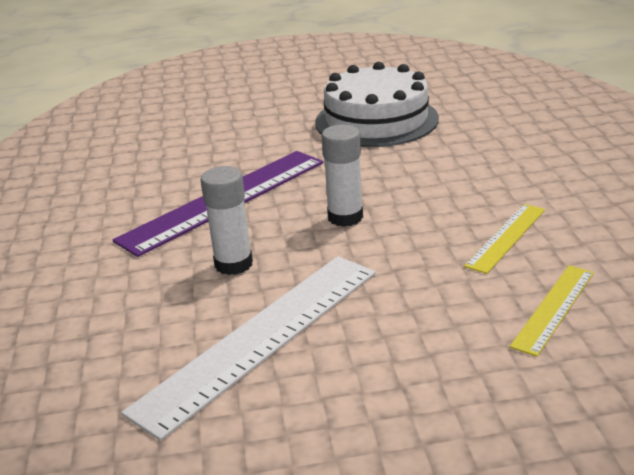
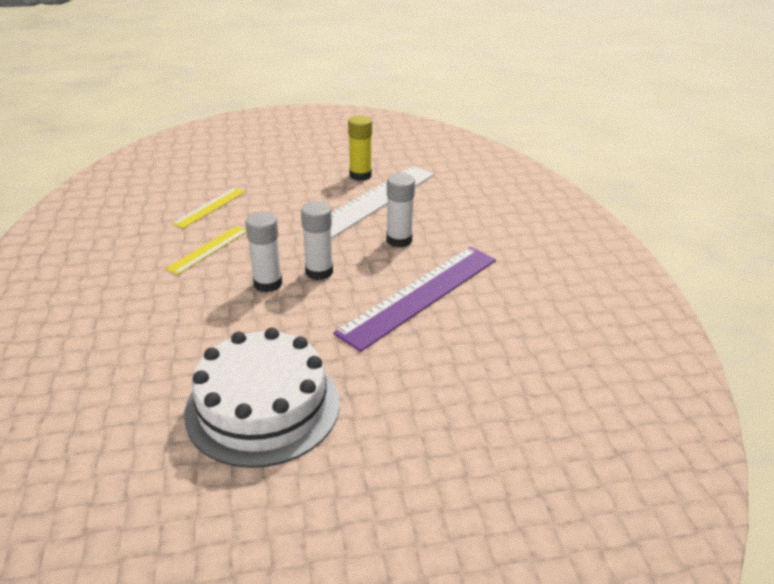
camera: 175 degrees right, 5 degrees up
(282, 407) = (360, 175): none -> yellow glue stick
(405, 201) = (268, 284): none -> white glue stick

